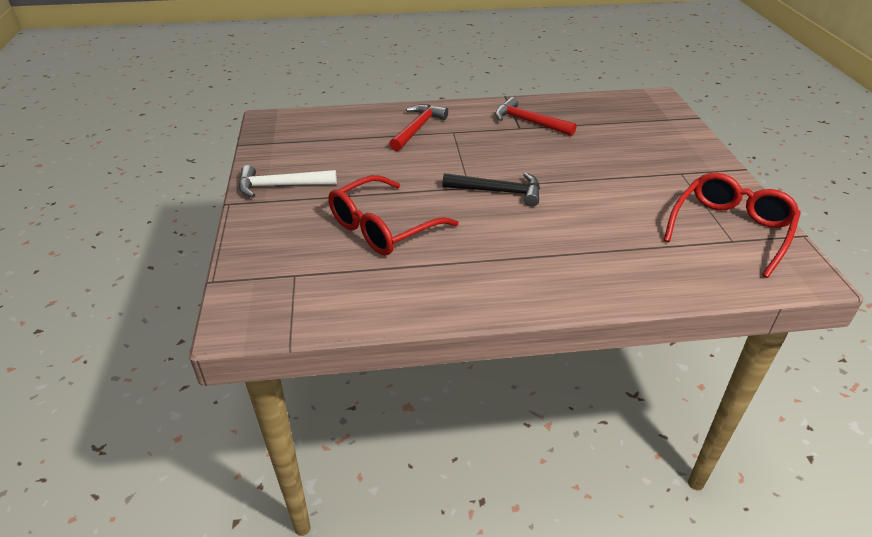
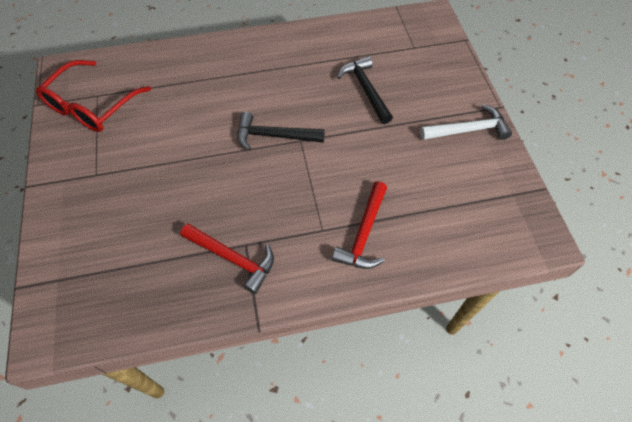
camera: 175 degrees right, 20 degrees up
(382, 228) = (366, 90): red glasses -> black hammer

